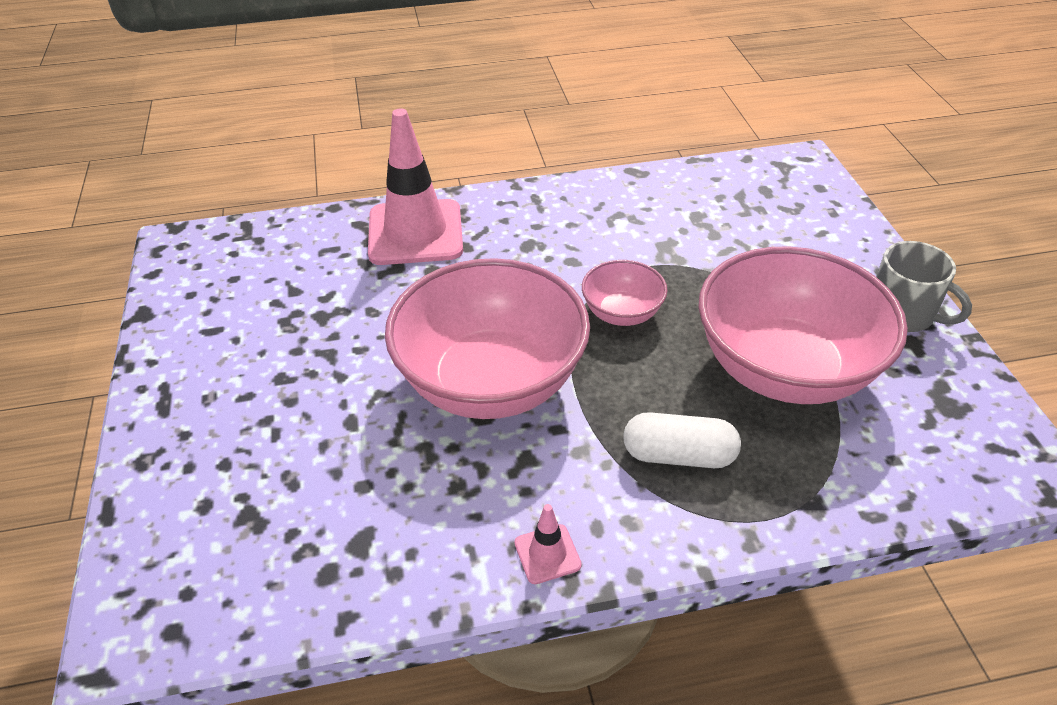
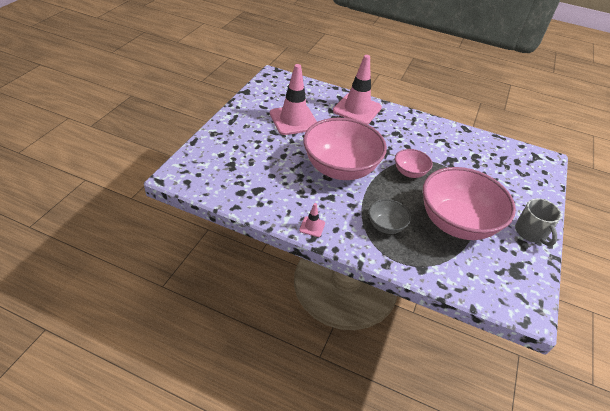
camera: 30 degrees right, 0 degrees up
(306, 326) = (293, 120): none -> pink traffic cone
(679, 455) = (386, 226): white capsule -> grey bowl

